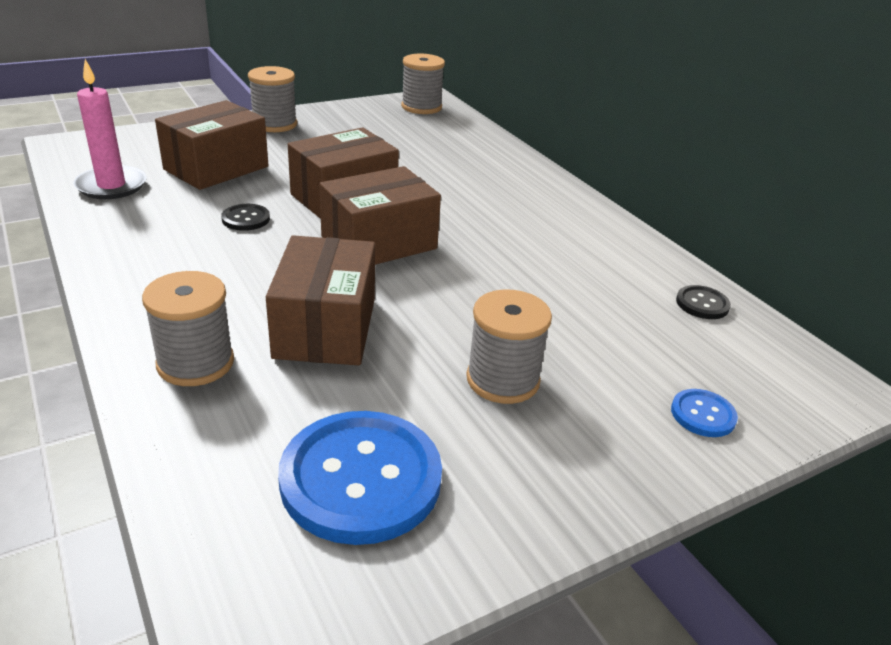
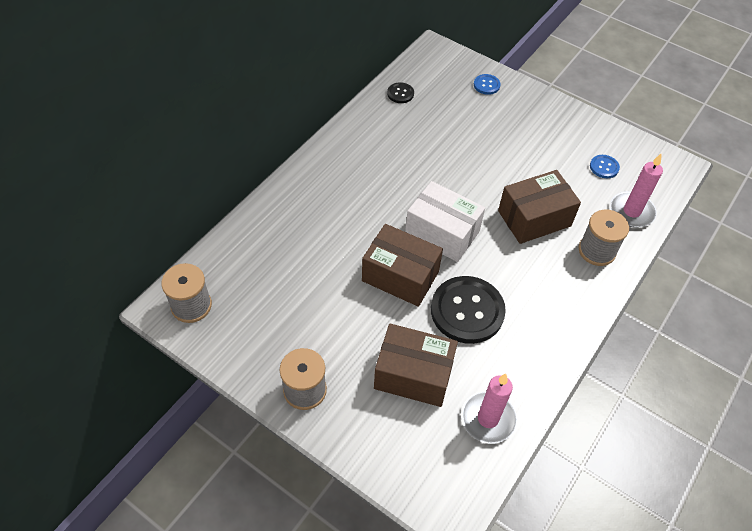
camera: 115 degrees left, 20 degrees up
(219, 455) = (631, 211): none -> pink candle
(246, 219) = (467, 311): black button -> black button, size x2.21
(361, 479) = (604, 167): blue button -> blue button, size x0.45
(379, 243) = (442, 233): brown box -> white box
(502, 380) = (516, 146): grey spool -> none

